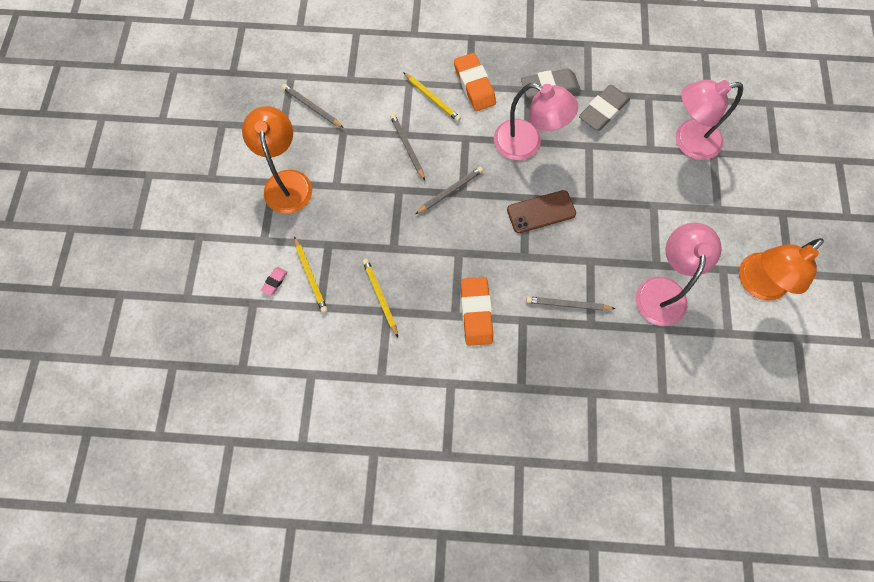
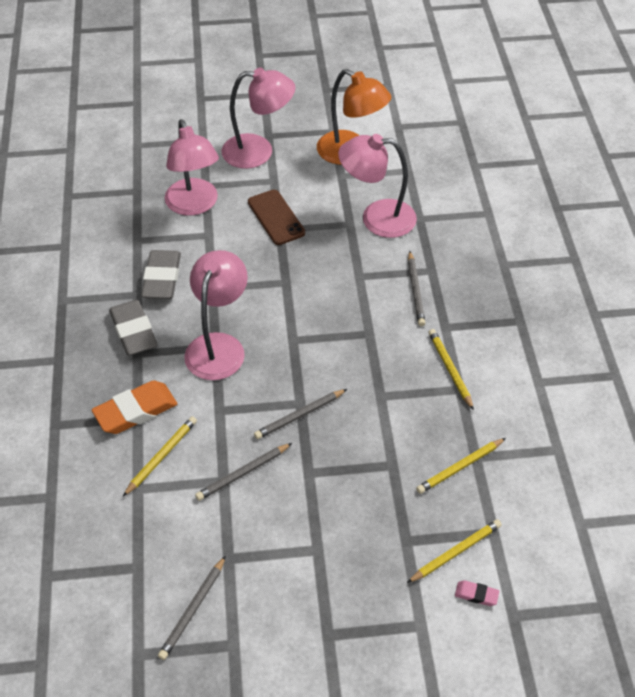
camera: 100 degrees left, 20 degrees down
(287, 182) = (324, 615): orange lamp -> none
(450, 191) = (299, 416): grey pencil -> grey pencil turned 75 degrees counterclockwise
(476, 312) = (450, 369): orange eraser -> yellow pencil
(541, 212) = (309, 324): brown phone -> brown phone (276, 217)
(603, 111) = (162, 279): grey eraser -> grey eraser turned 60 degrees clockwise
(759, 201) = (258, 151): none -> pink lamp

